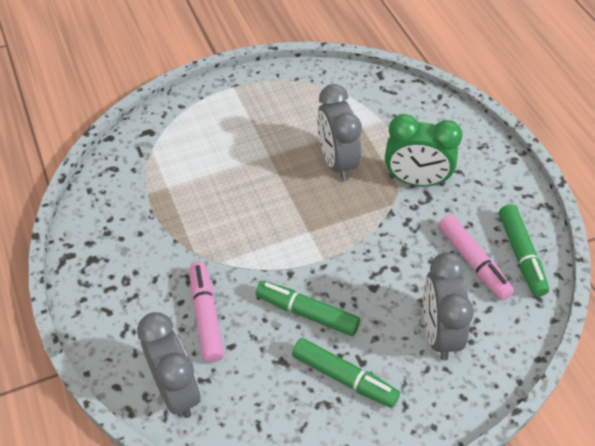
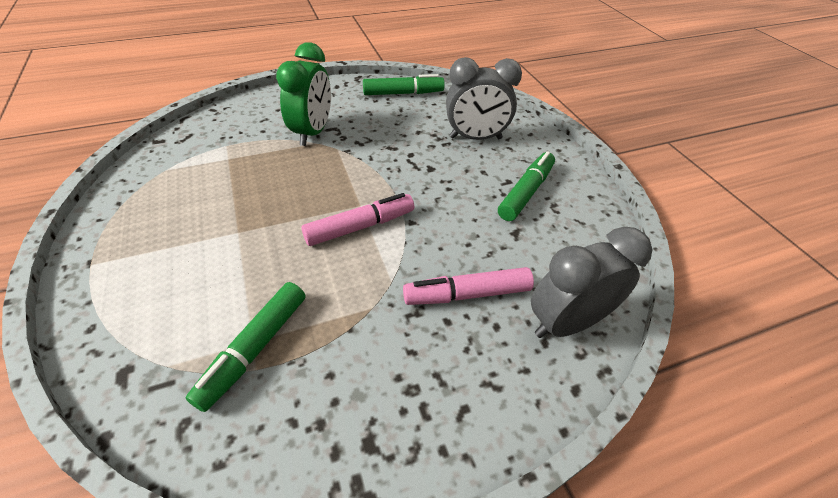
camera: 90 degrees left, 5 degrees down
(307, 313) = (459, 212): green marker -> green marker (254, 349)
(337, 162) = (270, 179): grey clock -> none
(473, 262) = (408, 114): pink marker -> pink marker (360, 226)

